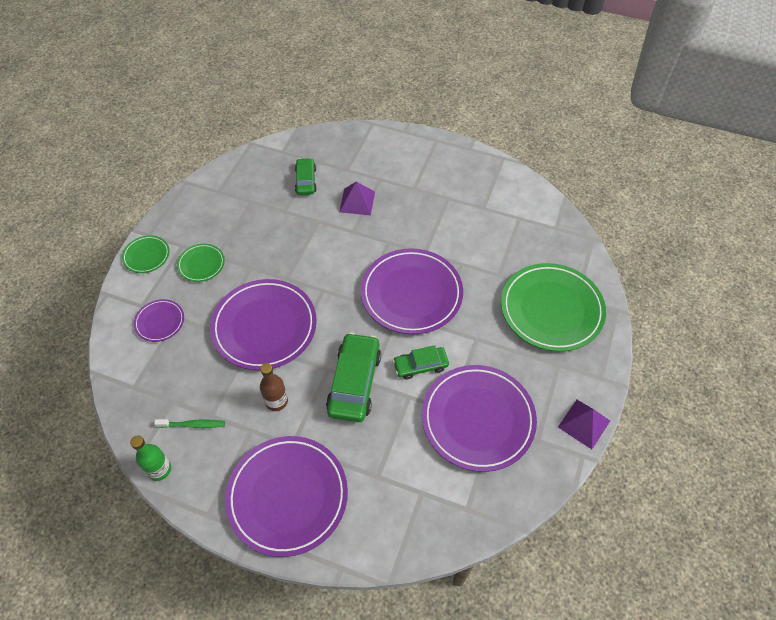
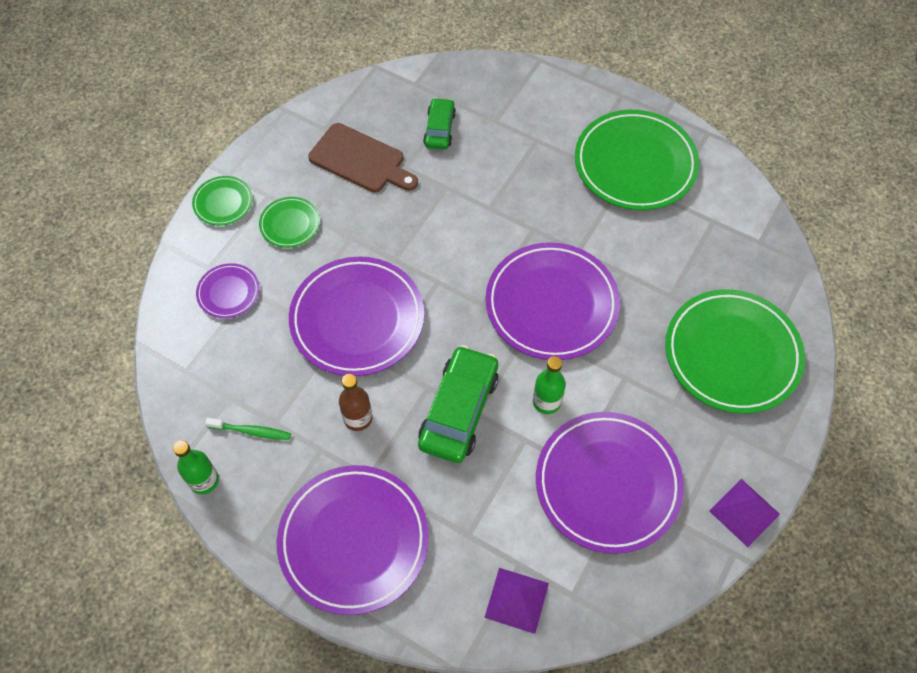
camera: 10 degrees right, 5 degrees up
(249, 210) = (360, 160): none -> brown cutting board
(357, 201) = (502, 167): purple pyramid -> purple pyramid (516, 600)
(420, 365) = (546, 401): green car -> green bottle
(454, 186) = (635, 164): none -> green plate

